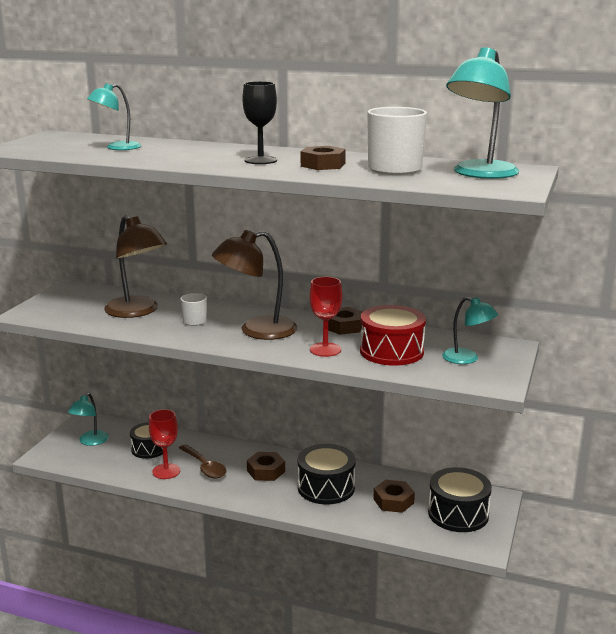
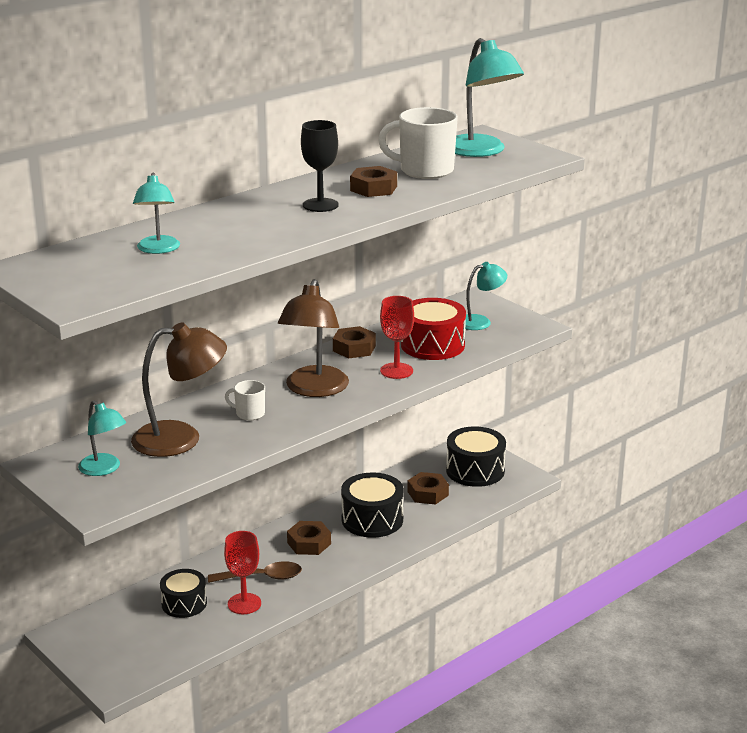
camera: 60 degrees left, 5 degrees up
(90, 441) = (119, 641): turquoise lamp -> turquoise lamp (104, 469)

